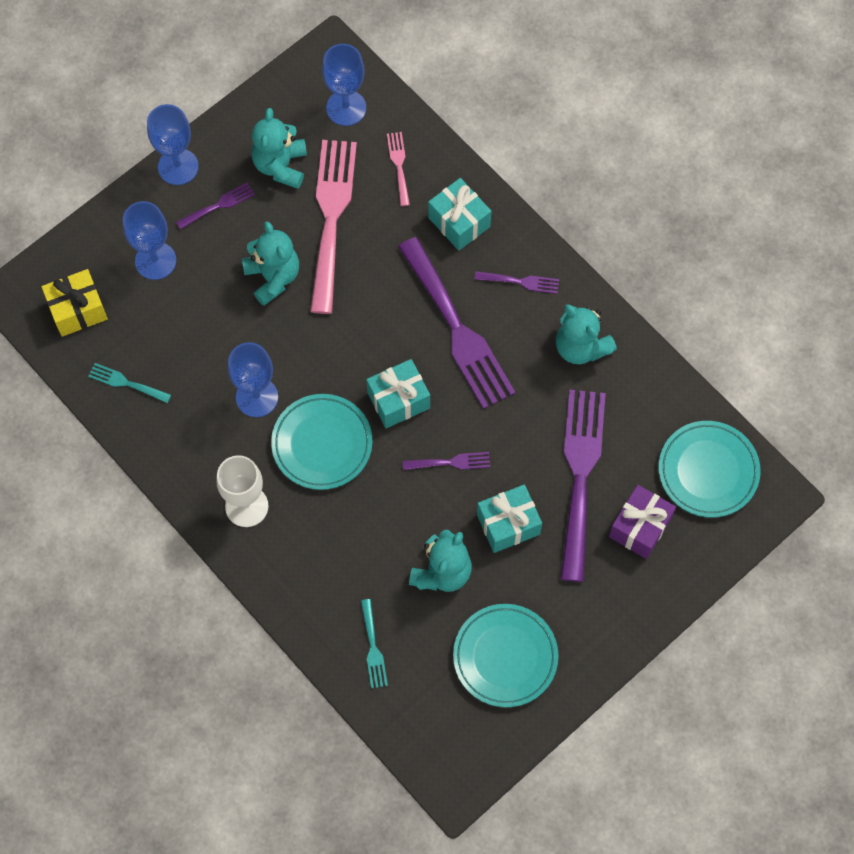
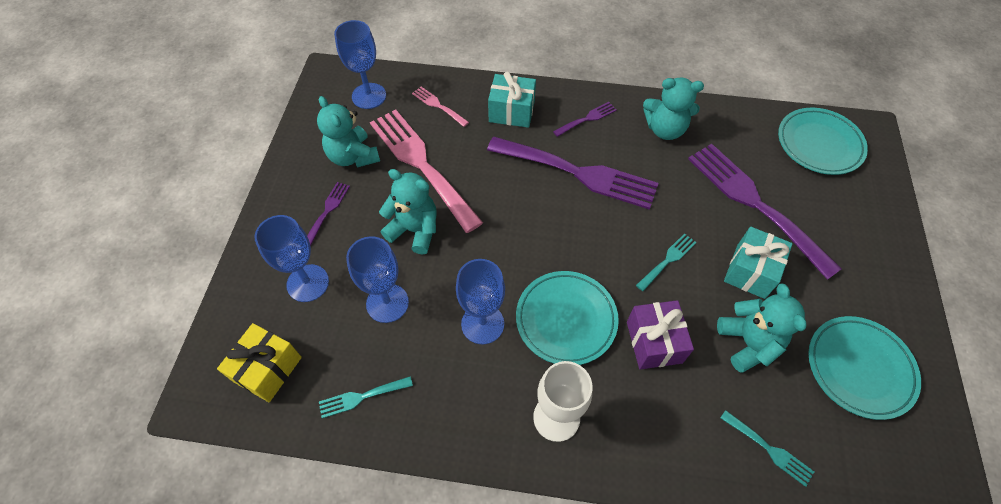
camera: 40 degrees left, 10 degrees down
(178, 167) = (271, 206): blue goblet -> blue goblet (387, 303)
(398, 400) = (588, 246): turquoise gift -> none
(450, 462) = (667, 260): purple fork -> turquoise fork
(640, 527) = (826, 207): purple gift -> purple gift (654, 342)

